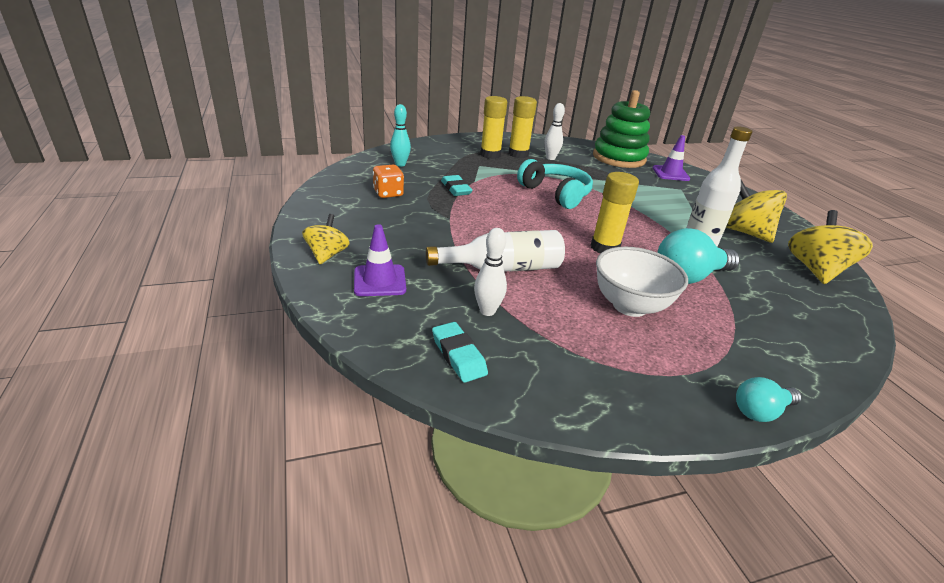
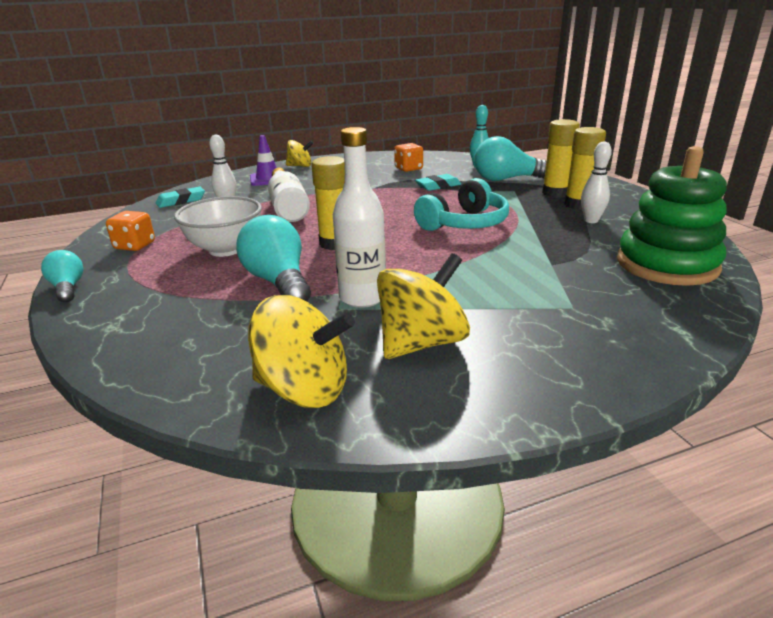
camera: 90 degrees right, 5 degrees down
(447, 162) = (506, 179): none -> turquoise light bulb
(633, 376) = (135, 246): none -> orange dice
(670, 173) = (647, 305): purple traffic cone -> none

